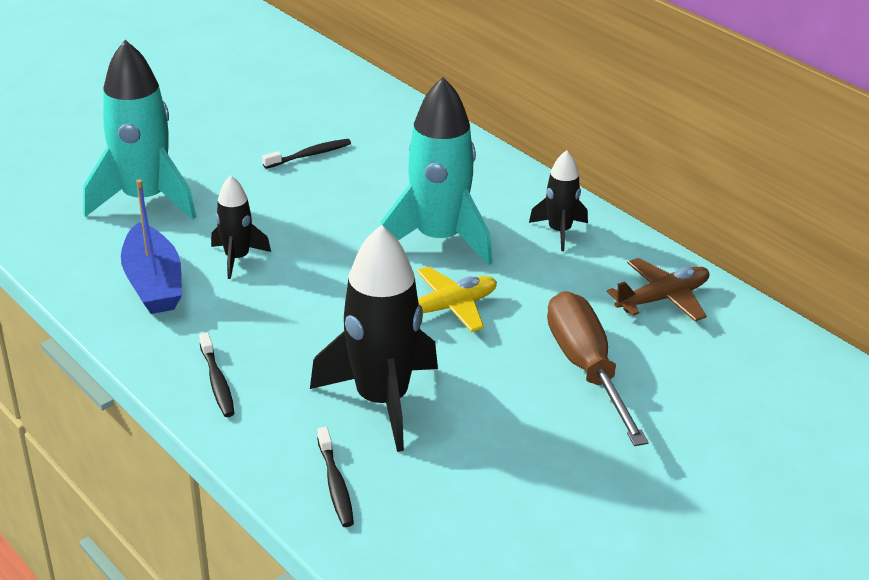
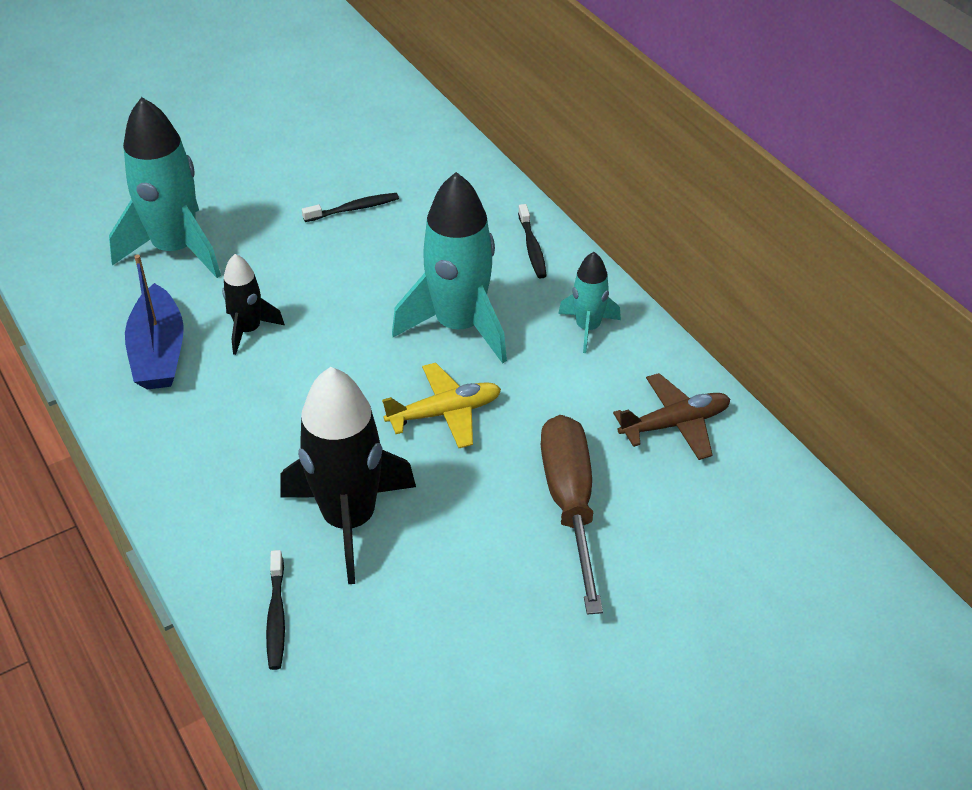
camera: 10 degrees right, 10 degrees up
(217, 382) = (191, 479): black toothbrush -> black toothbrush (532, 248)
(559, 231) = (588, 328): black rocket -> turquoise rocket

